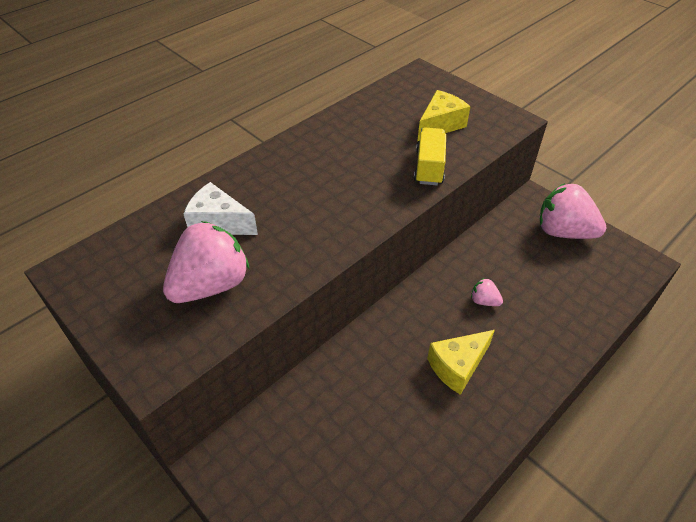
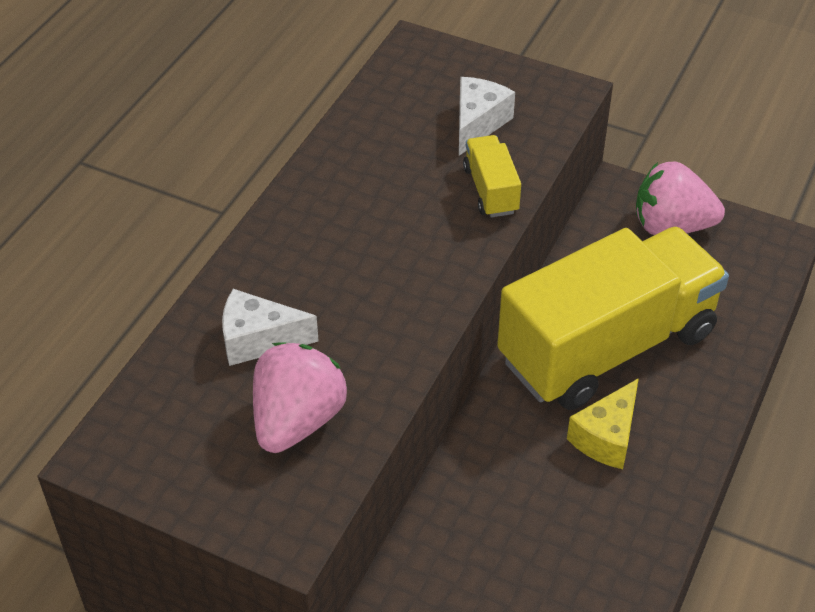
camera: 20 degrees left, 0 degrees up
(440, 125) = (478, 123): yellow cheese -> white cheese
(484, 301) = (607, 347): pink strawberry -> yellow truck

